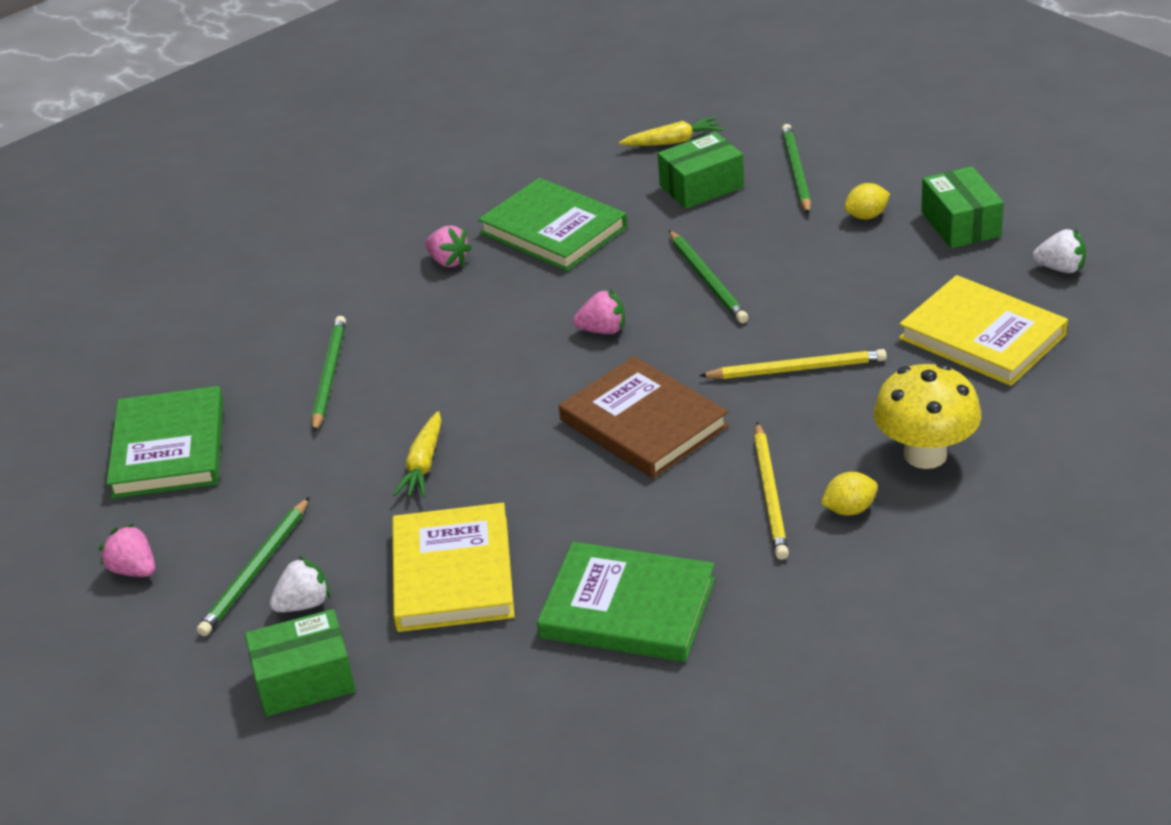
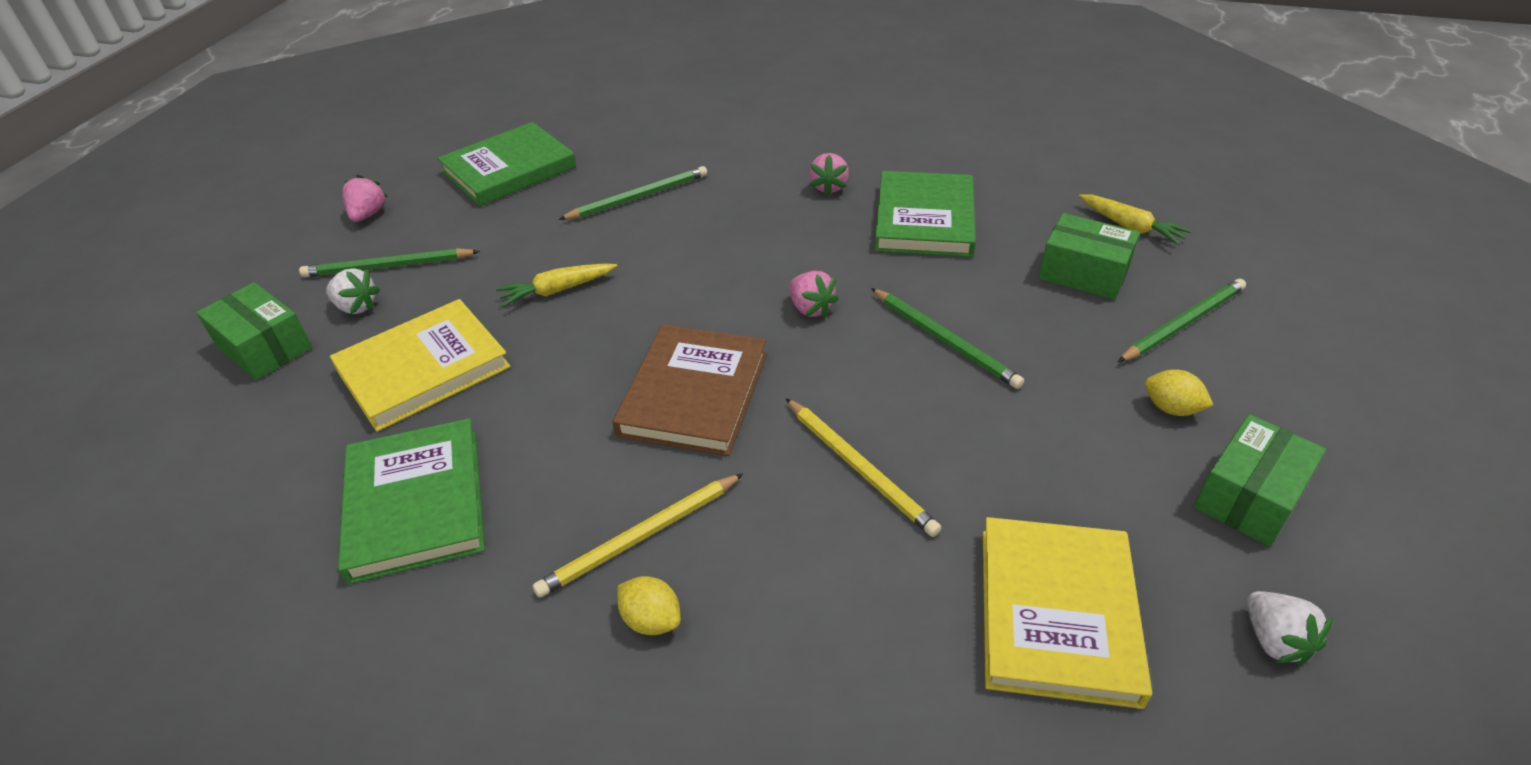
camera: 55 degrees right, 5 degrees up
(707, 280) = (945, 340): green pencil -> green pencil turned 75 degrees counterclockwise
(925, 454) = (791, 652): yellow mushroom -> none

